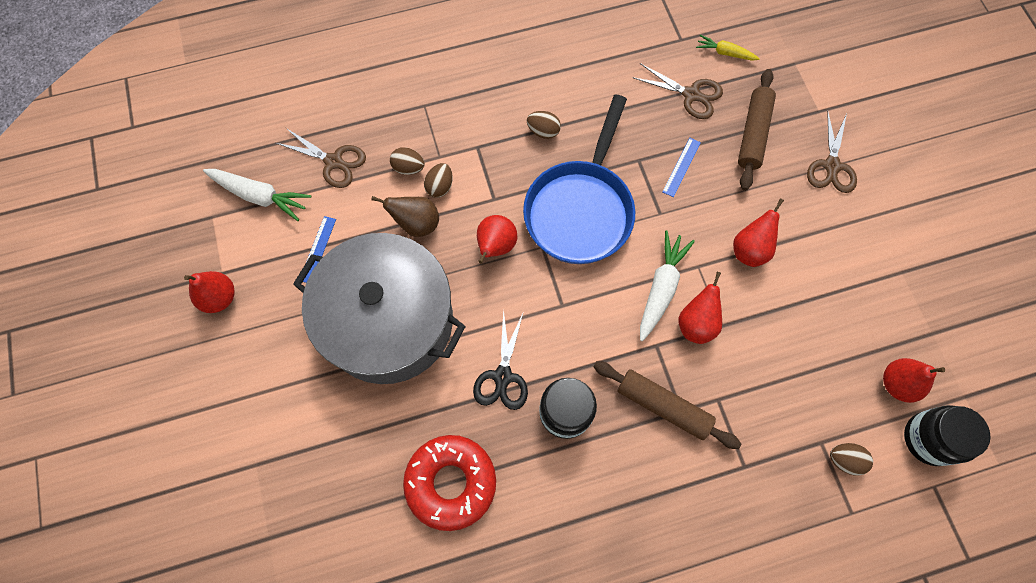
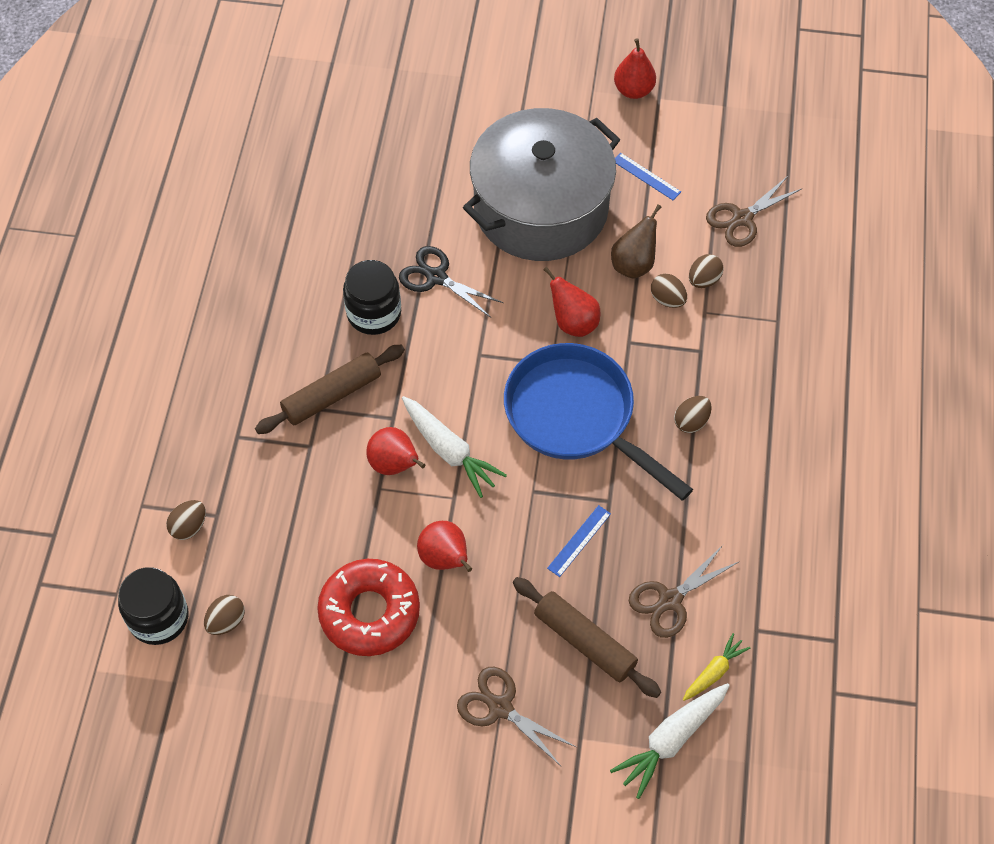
camera: 115 degrees right, 10 degrees down
(260, 196) = (730, 147): white carrot -> white carrot (671, 740)
(451, 483) = (364, 204): red donut -> red donut (369, 612)
(681, 167) = (579, 541): blue ruler -> blue ruler turned 75 degrees clockwise
(897, 384) = (226, 621): red pear -> brown egg

